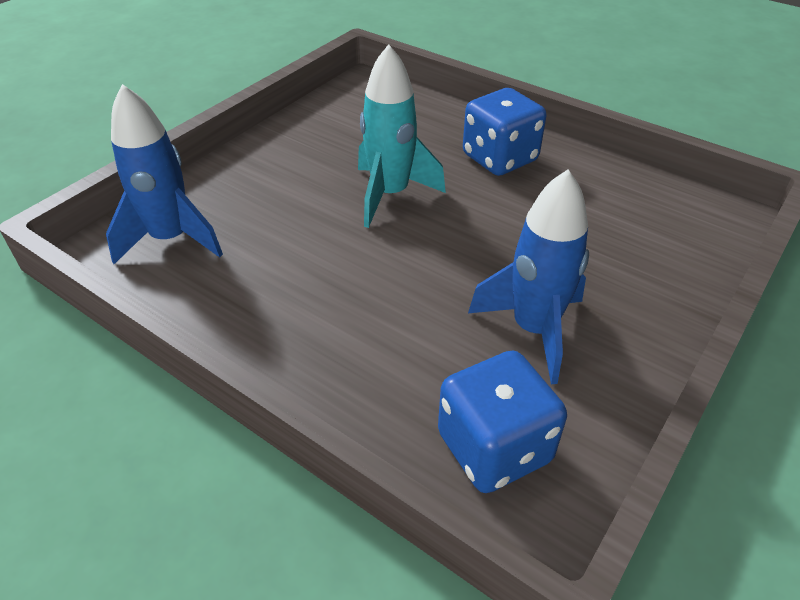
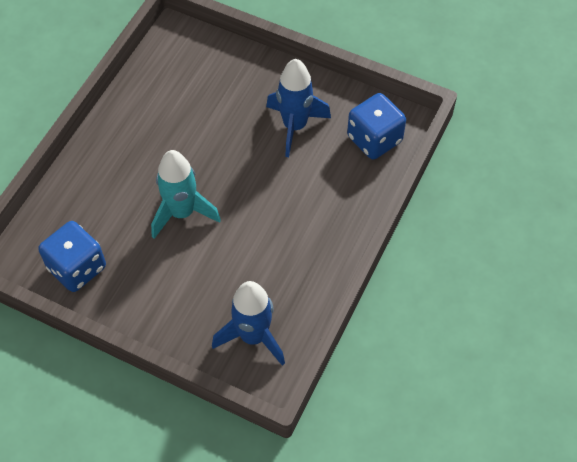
camera: 100 degrees left, 15 degrees up
(499, 158) = (128, 151): blue dice -> blue dice (77, 268)

